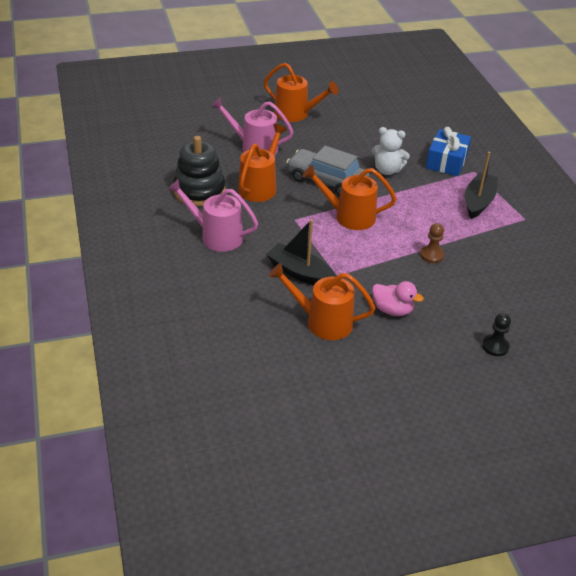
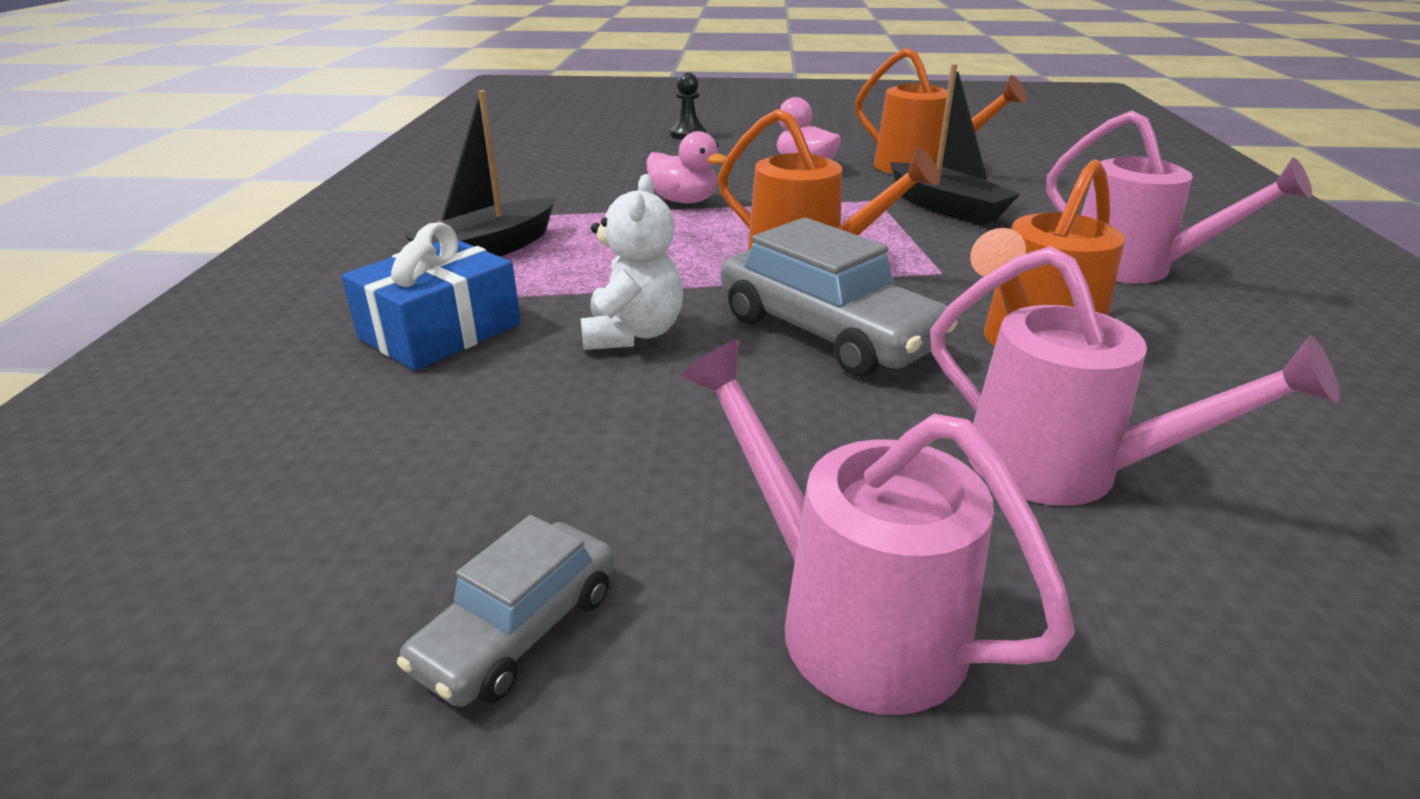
camera: 160 degrees left, 10 degrees down
(199, 191) = (1225, 357): black stacking toy -> none
(296, 114) = (848, 617): orange watering can -> pink watering can
(353, 104) = (518, 630): none -> grey car
(387, 170) = (633, 334): white teddy bear -> white teddy bear turned 60 degrees clockwise
(431, 255) = (684, 201): brown pawn -> pink duck

